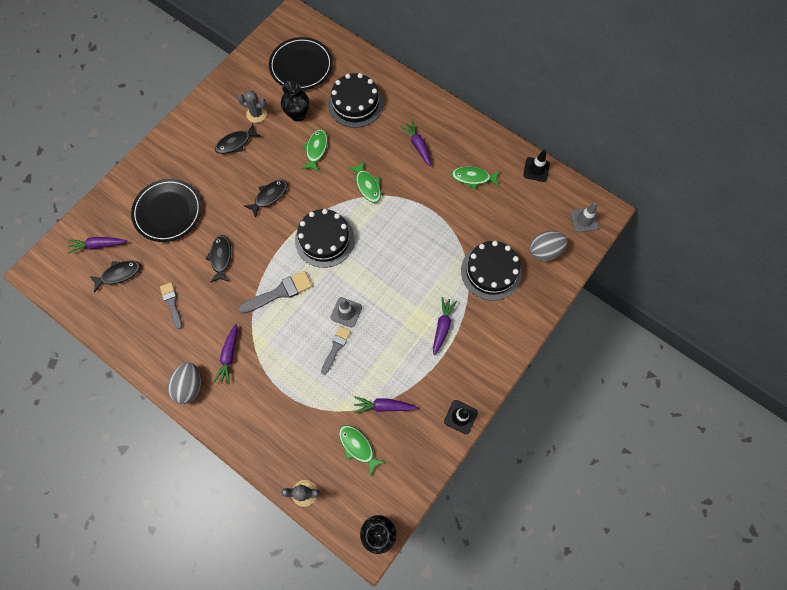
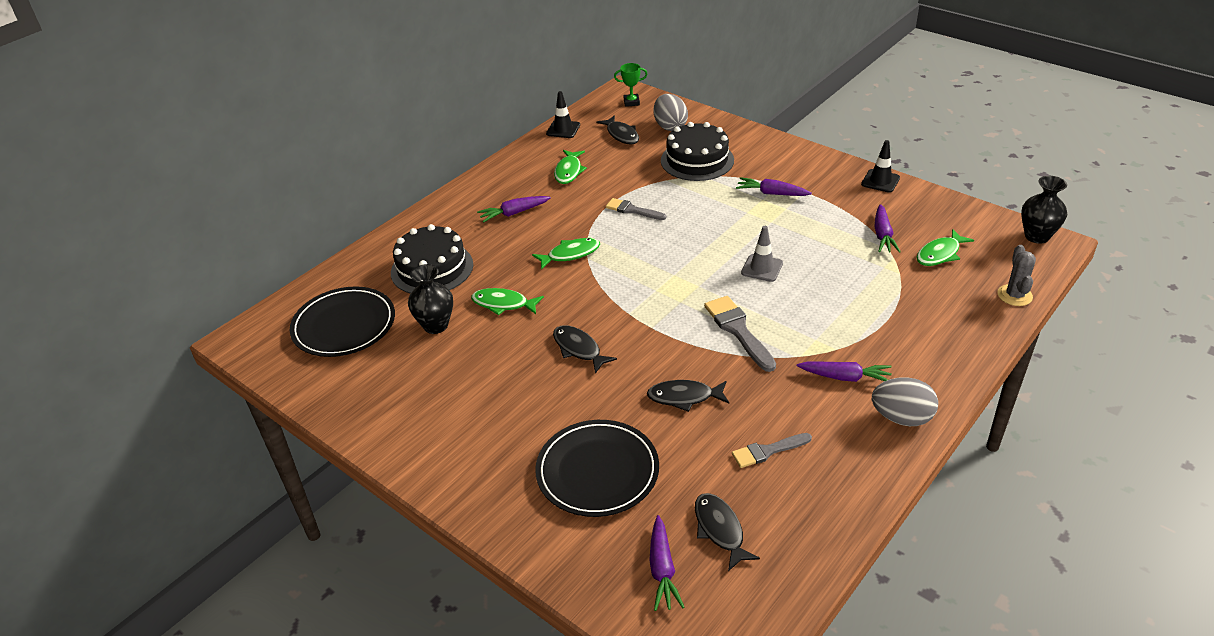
camera: 85 degrees left, 30 degrees down
(236, 143) = (474, 393): black fish -> black fish (621, 135)
(256, 114) = (422, 372): grey cactus -> none
(324, 240) = (653, 290): black cake -> none
(336, 348) = (813, 275): grey brush -> grey brush (632, 210)
(584, 220) = (631, 102): grey traffic cone -> green trophy

